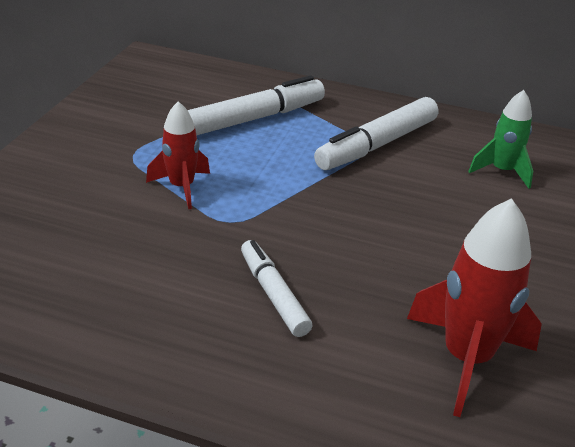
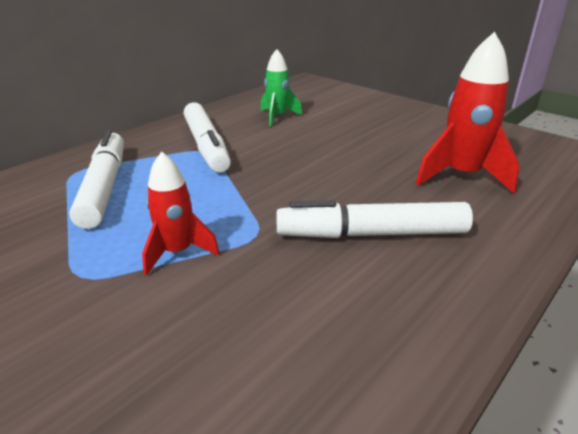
camera: 65 degrees left, 5 degrees down
(273, 294) = (371, 234): white marker -> white marker, size x1.58

